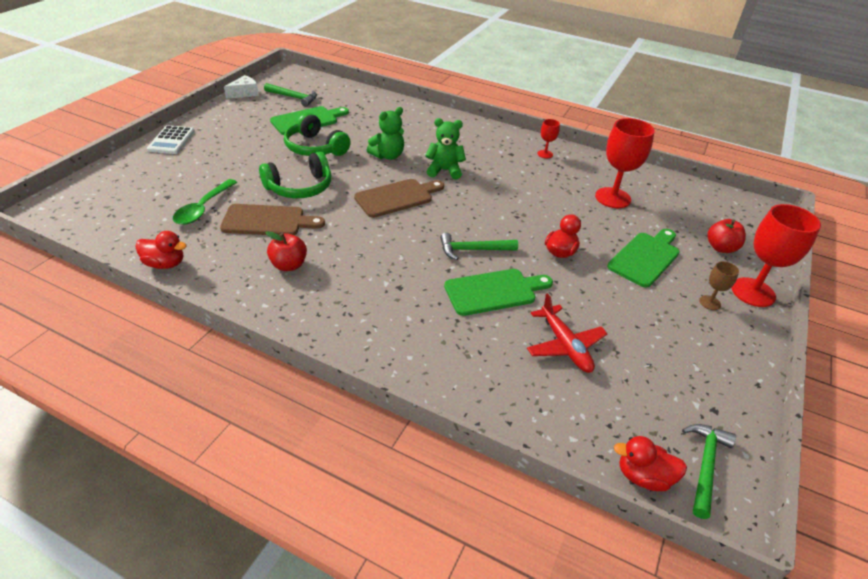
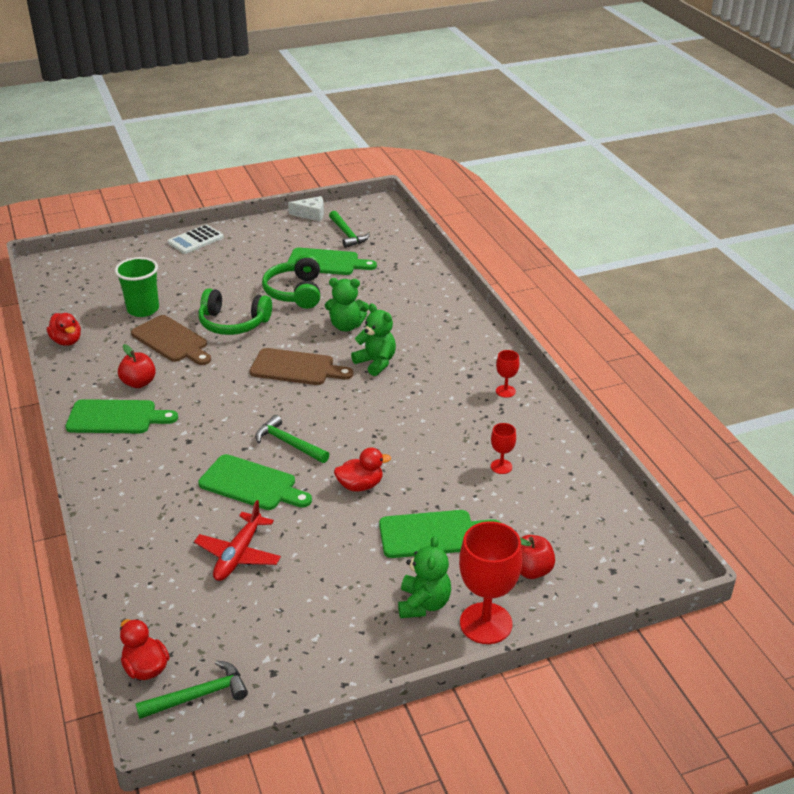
camera: 45 degrees right, 5 degrees down
(203, 208) = (143, 309): green spoon -> green cup
(311, 301) = (116, 417): none -> green cutting board
(612, 198) = (501, 466): red goblet -> red goblet, size x0.48
(710, 302) = (423, 604): brown goblet -> green teddy bear

